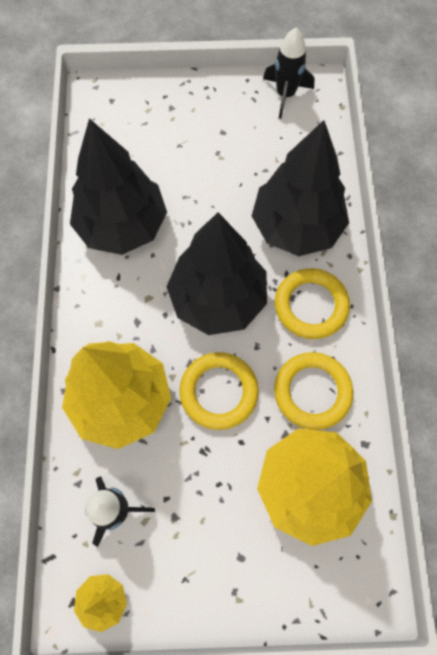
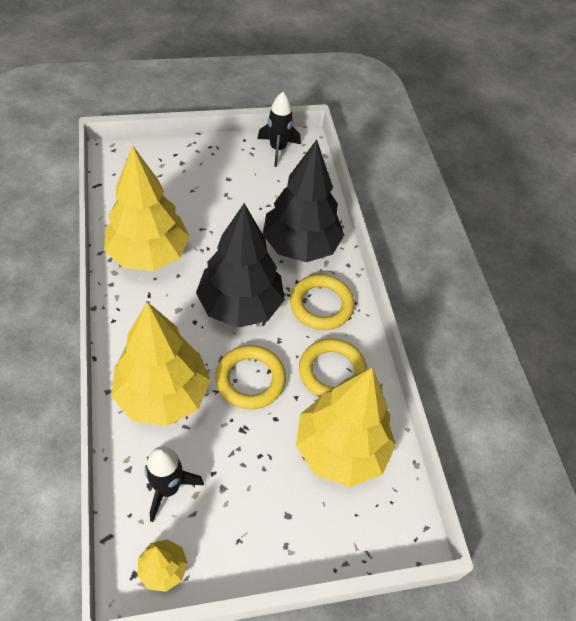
camera: 15 degrees left, 15 degrees down
(122, 225) = (148, 254): black tree -> yellow tree

